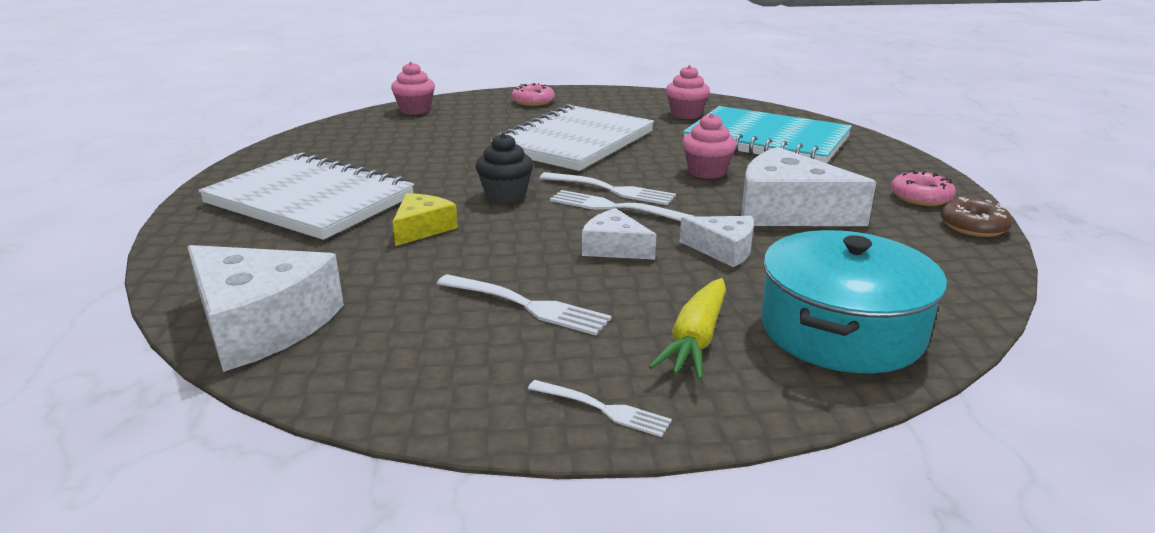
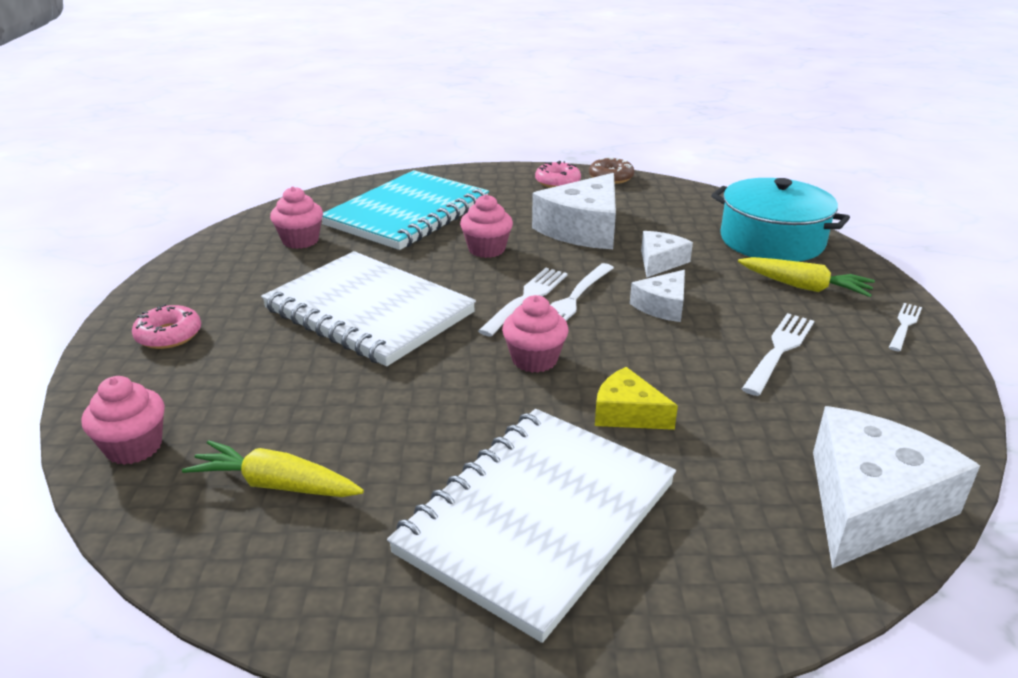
camera: 85 degrees left, 5 degrees up
(371, 139) = (275, 484): none -> yellow carrot
(505, 195) = (534, 359): black cupcake -> pink cupcake

